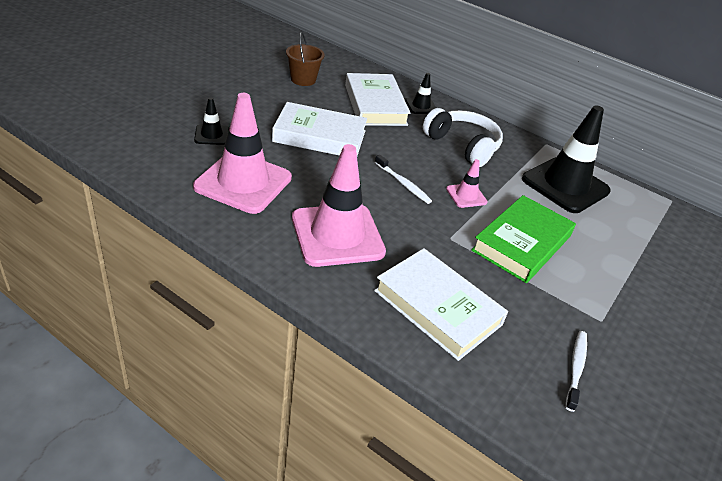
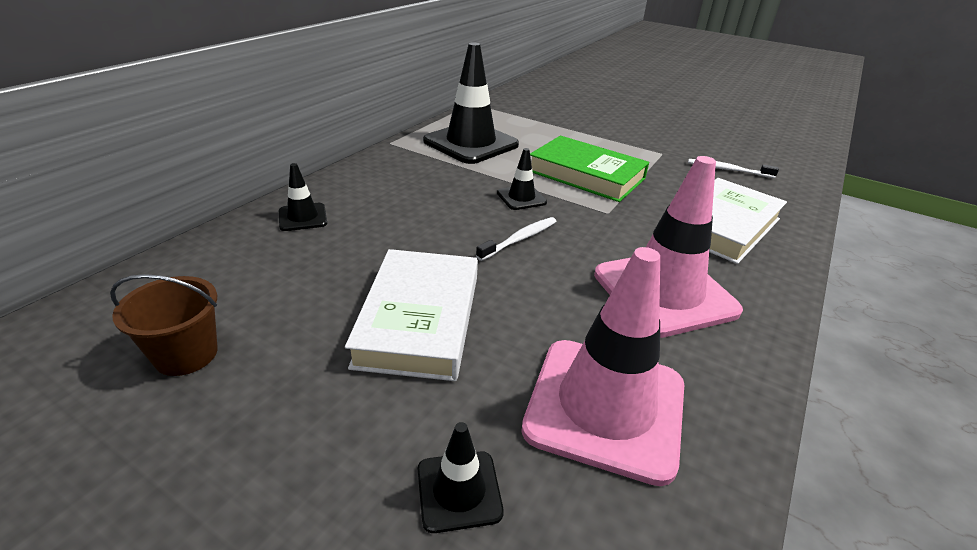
camera: 90 degrees left, 5 degrees down
(375, 105) = (300, 259): white book -> none
(463, 145) = (409, 192): white headphones -> none
(466, 196) = (521, 198): pink traffic cone -> black traffic cone

